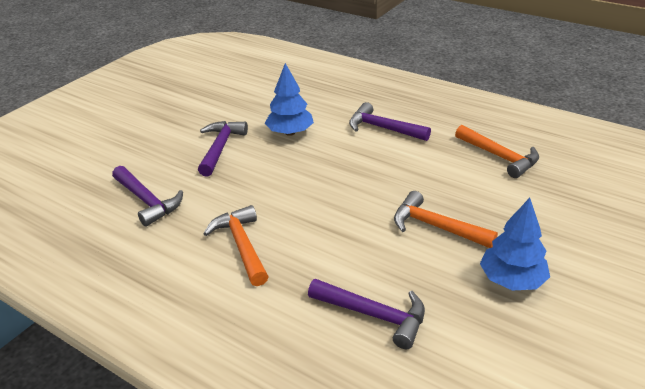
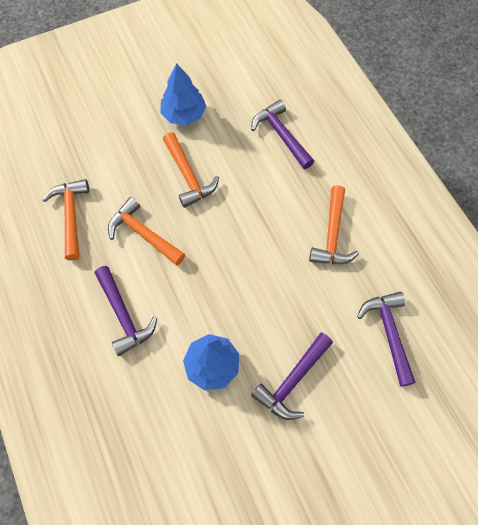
camera: 150 degrees left, 30 degrees up
(425, 171) = (143, 234): none -> orange hammer

